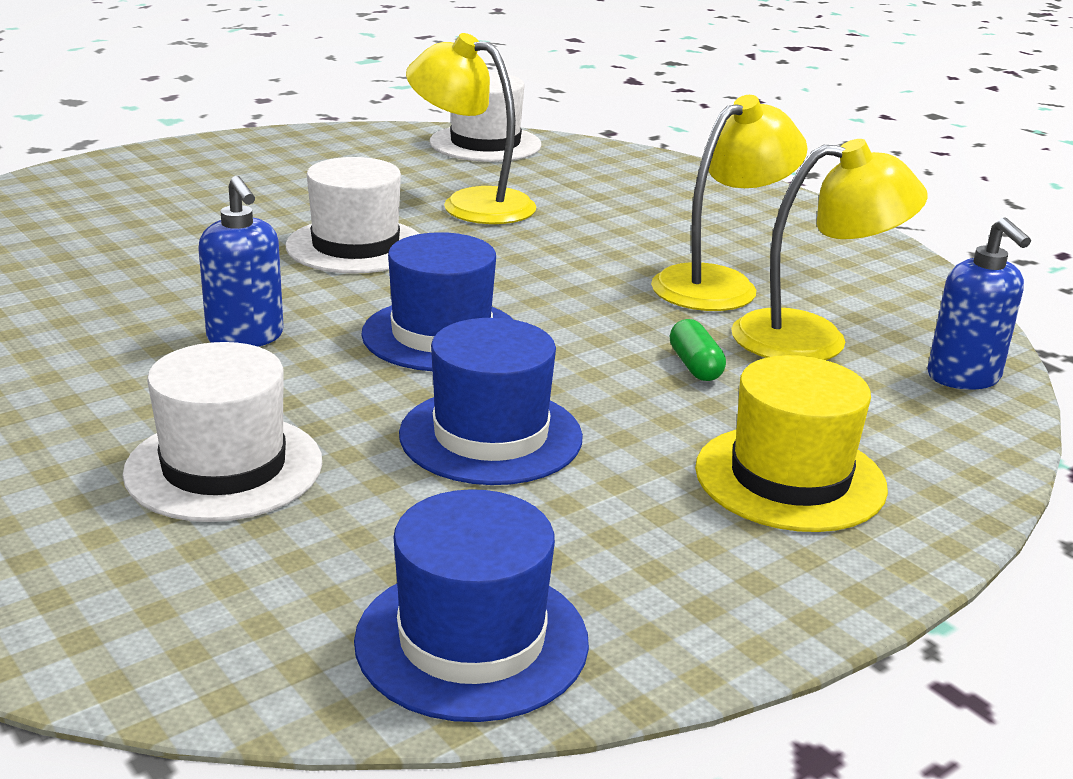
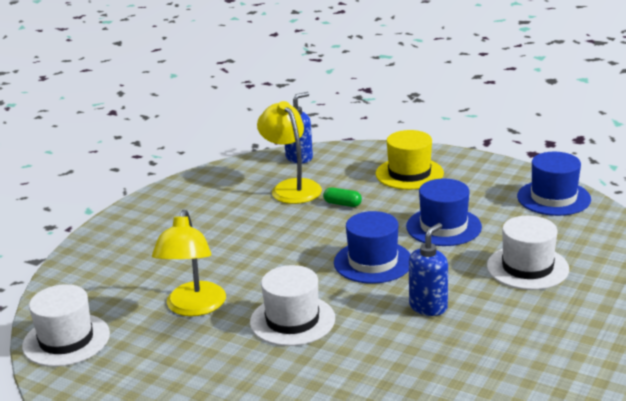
camera: 110 degrees left, 0 degrees up
(695, 366) = (342, 204): green capsule -> green capsule turned 60 degrees clockwise
(719, 284) = (251, 215): yellow lamp -> none

